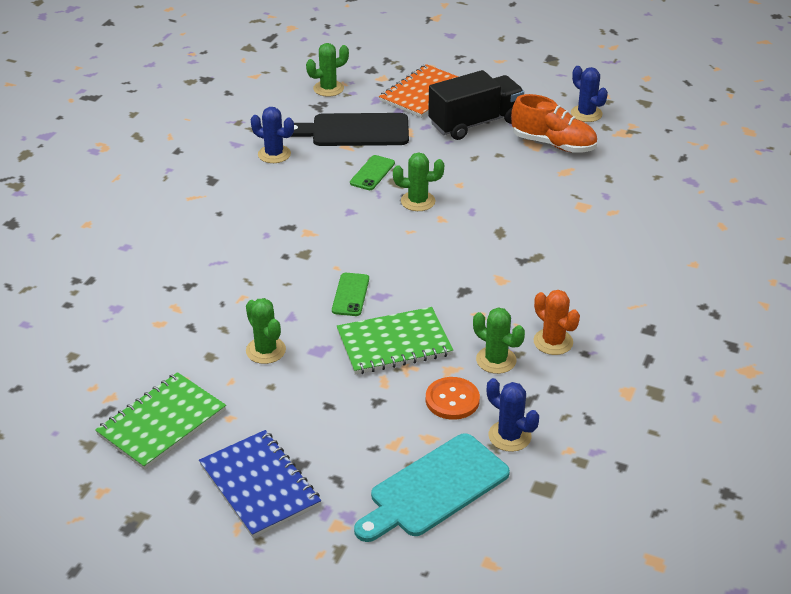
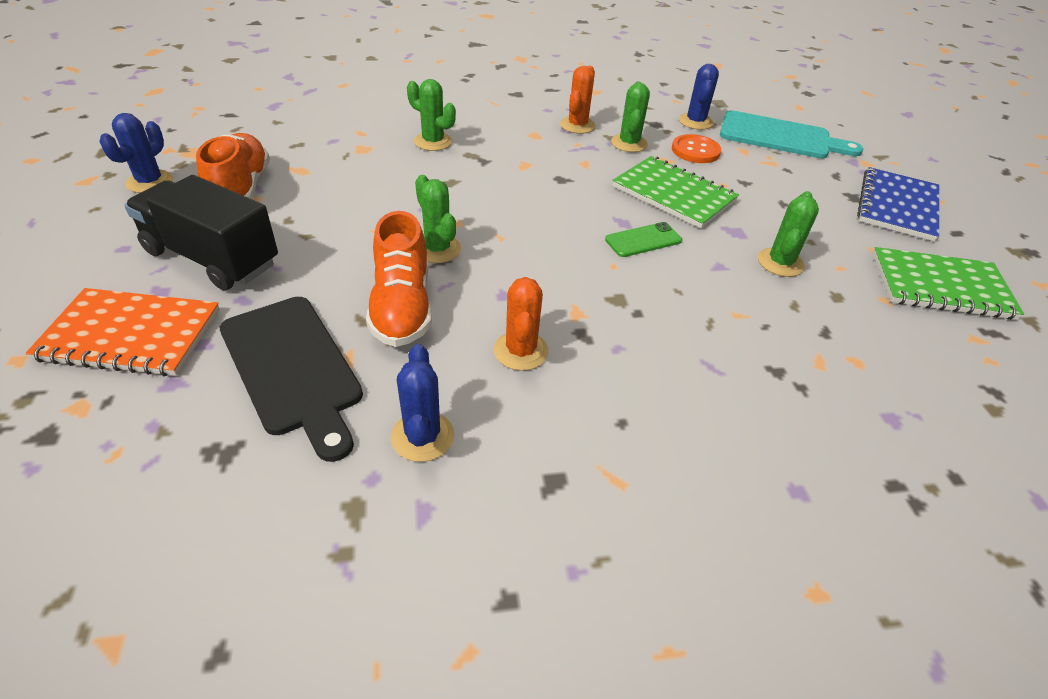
camera: 125 degrees left, 5 degrees up
(298, 200) = (521, 351): none -> orange cactus
(328, 88) = (145, 468): green cactus -> green cactus (433, 142)
(372, 173) = (402, 307): green phone -> orange shoe

